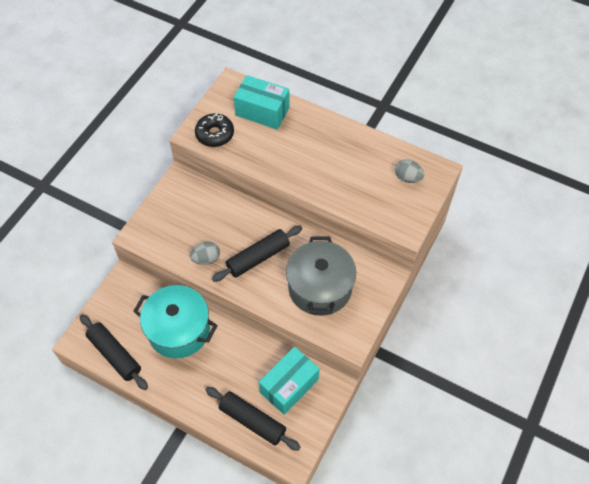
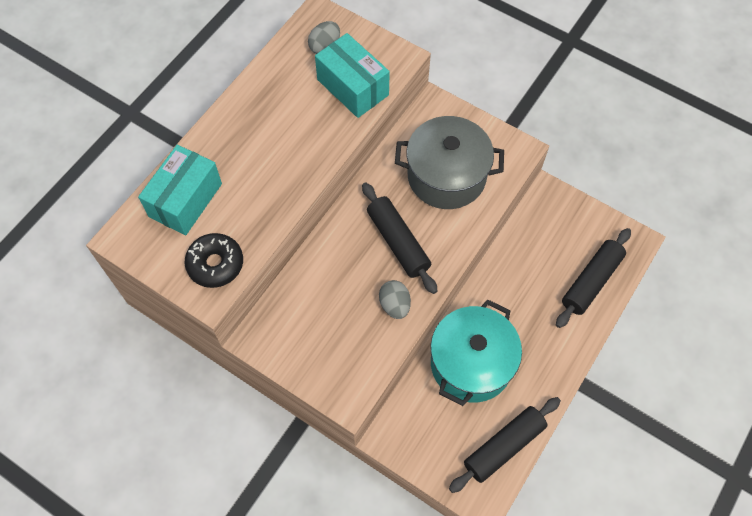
camera: 85 degrees left, 5 degrees up
(289, 386) = (548, 239): turquoise box -> turquoise box (353, 87)

